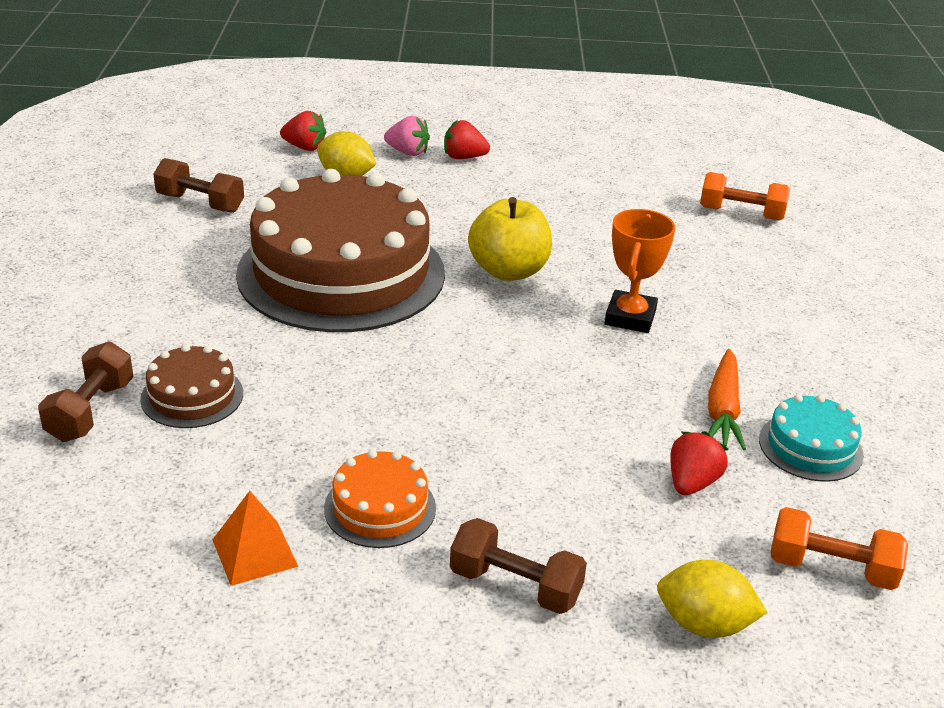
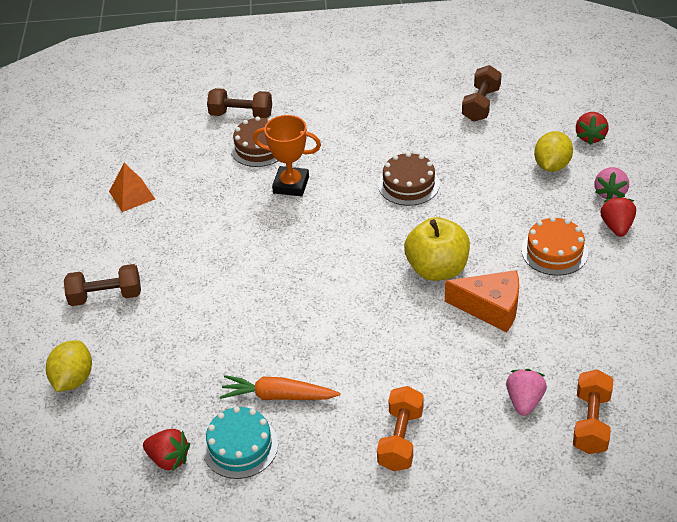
camera: 90 degrees right, 10 degrees up
(341, 273) = (408, 184): brown cake -> brown cake, size x0.42
(380, 508) = (167, 235): orange cake -> orange cake (554, 251)
(515, 586) = (106, 296): brown dumbbell -> brown dumbbell turned 60 degrees clockwise
(579, 245) = (491, 308): none -> orange cheese
(630, 317) = (389, 342): orange trophy -> orange trophy (291, 185)
(692, 483) = (196, 376): red strawberry -> red strawberry (169, 459)
(716, 244) = (524, 401): none -> pink strawberry
(831, 569) = (117, 446): orange dumbbell -> orange dumbbell (400, 439)

